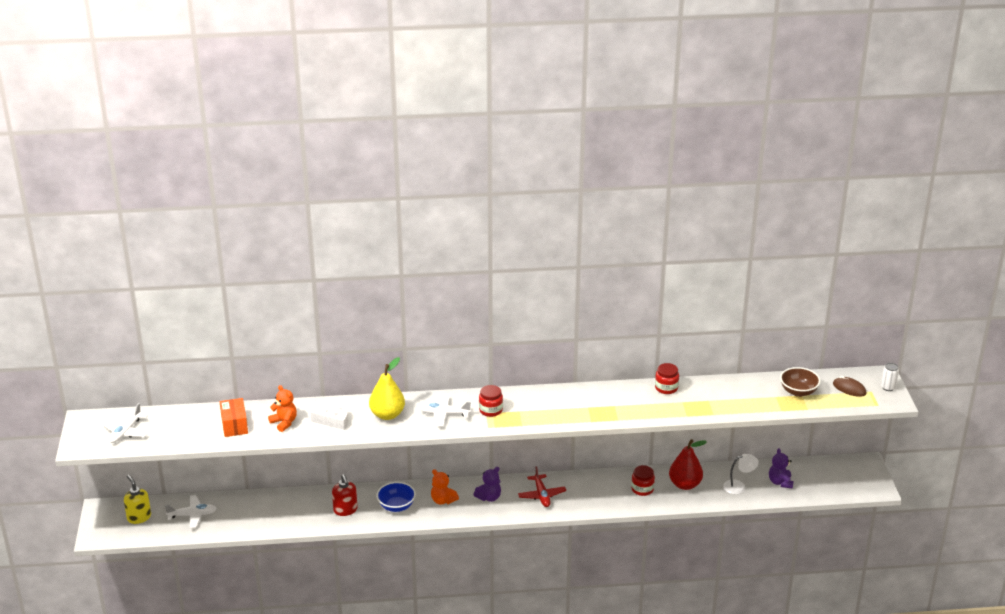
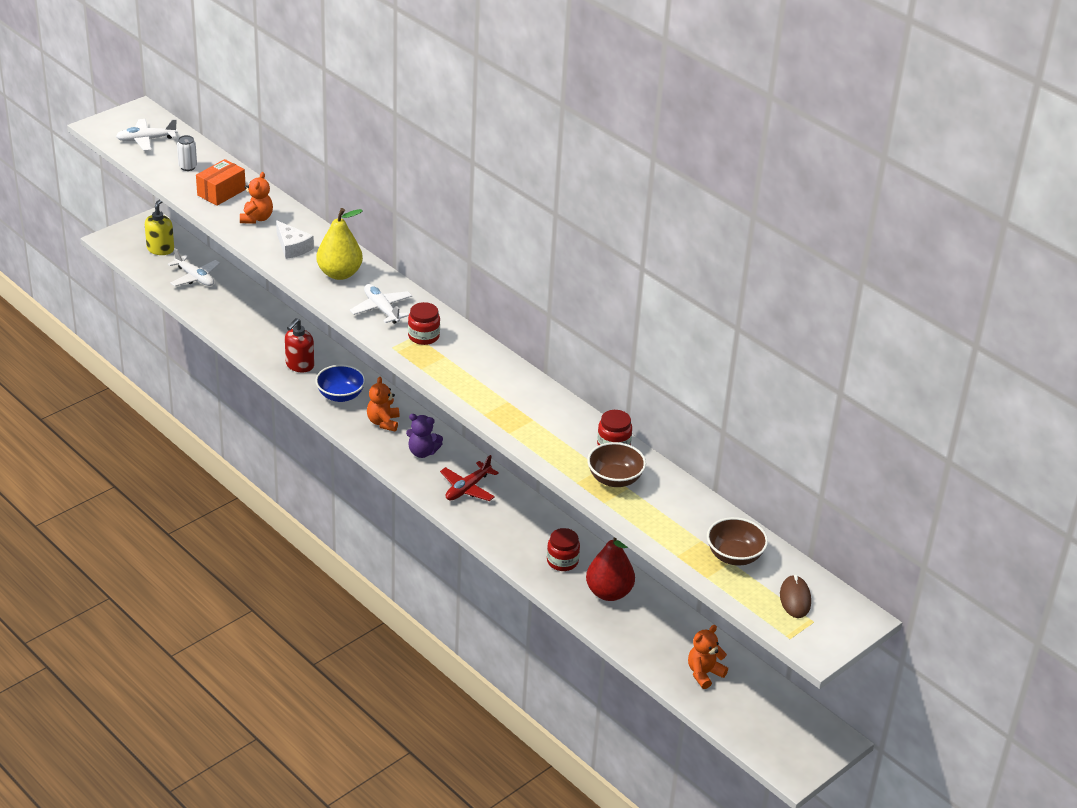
camera: 50 degrees right, 5 degrees up
(696, 401) = (615, 479): none -> brown bowl
(739, 486) = (656, 640): white lamp -> none
(780, 482) = (704, 673): purple teddy bear -> orange teddy bear
(888, 387) = (840, 634): white can -> white can (188, 167)

